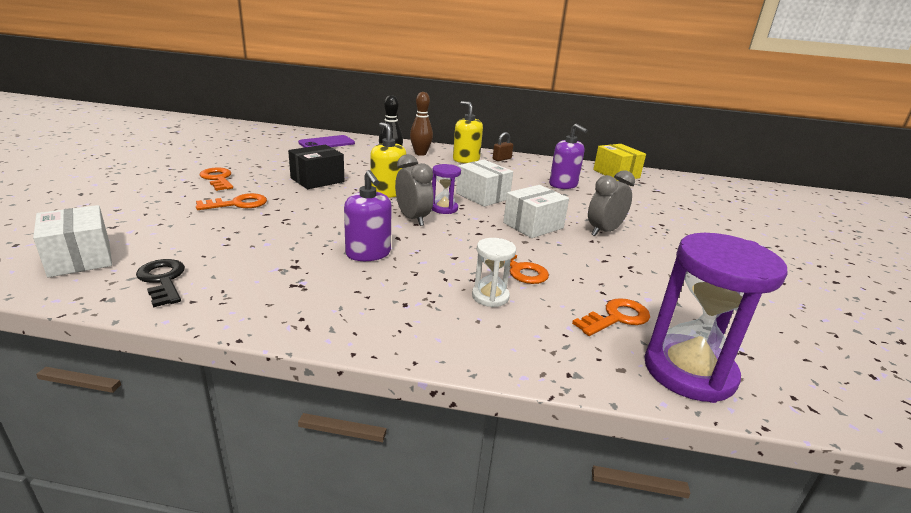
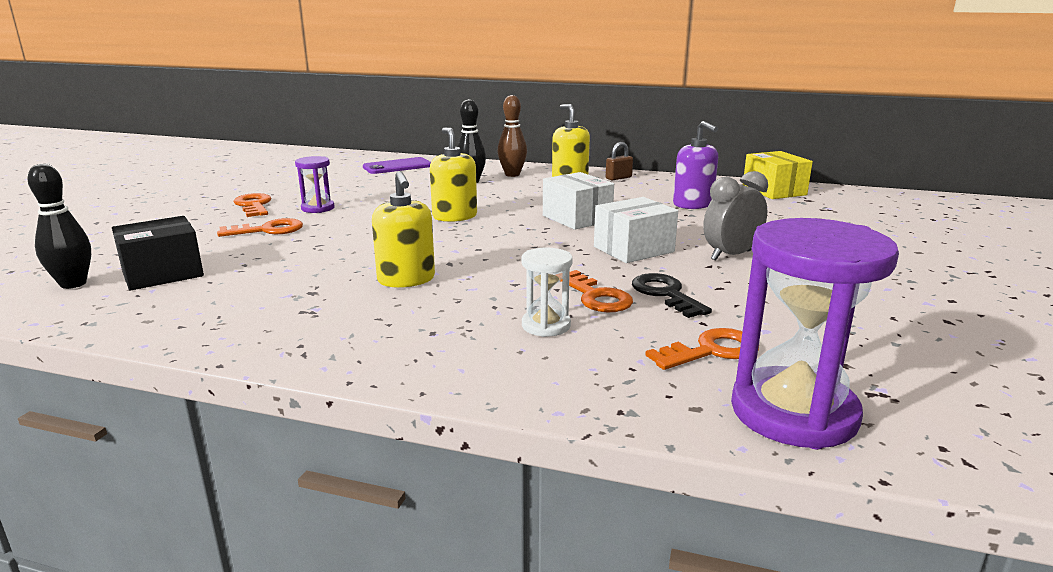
camera: 10 degrees right, 5 degrees down
(80, 258) = (73, 284): white box -> black bowling pin
(162, 280) = (155, 305): black key -> black key (665, 294)
(317, 180) = (372, 204): black box -> black box (163, 274)
(368, 253) = (406, 279): purple soap dispenser -> yellow soap dispenser
(413, 219) = (476, 243): grey clock -> none
(444, 208) = (521, 232): purple hourglass -> purple hourglass (318, 208)

